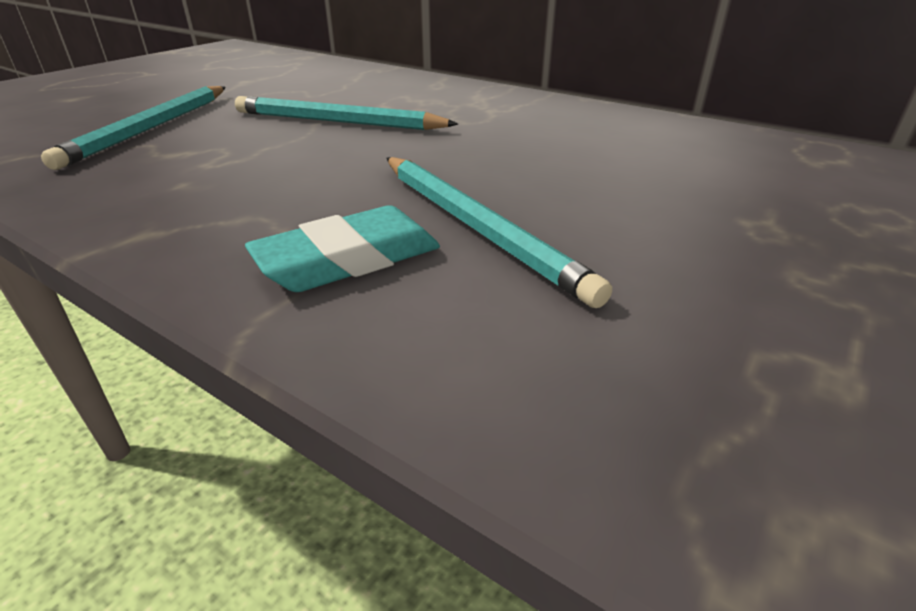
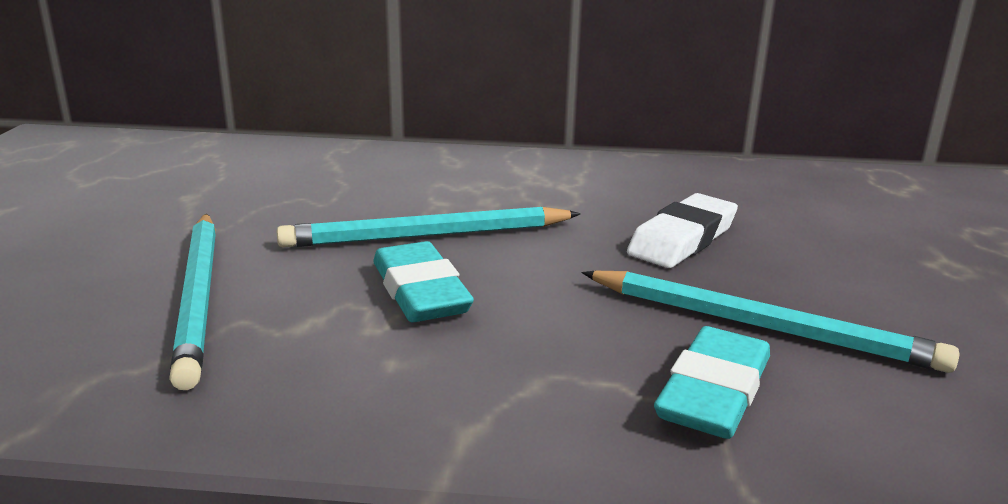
camera: 30 degrees left, 10 degrees down
(273, 150) = (421, 292): none -> turquoise eraser
(522, 157) = (682, 239): none -> white eraser

